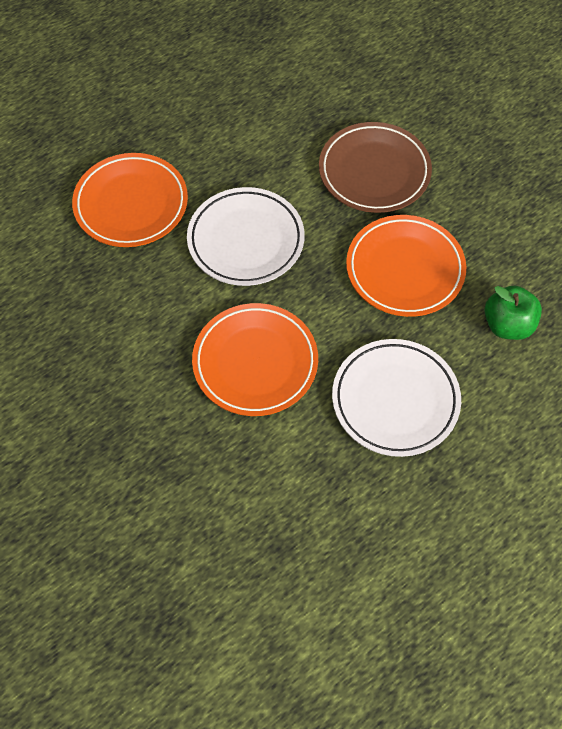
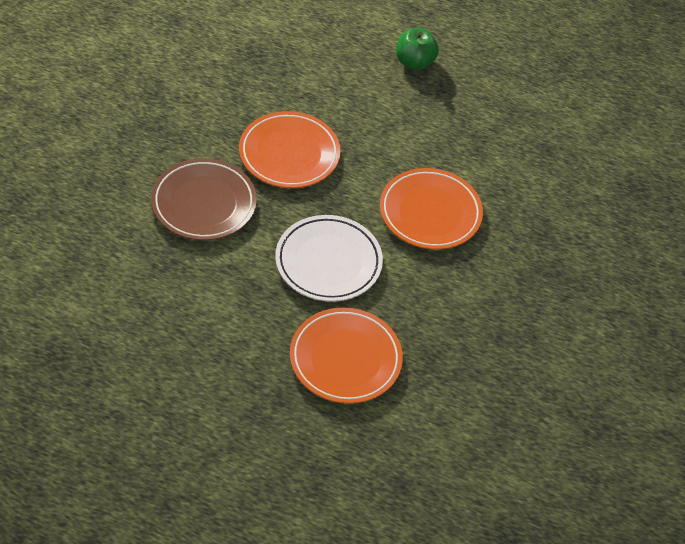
camera: 125 degrees left, 10 degrees down
(395, 400) = (402, 126): white plate -> none
(507, 325) = (299, 84): green apple -> green apple (414, 62)

